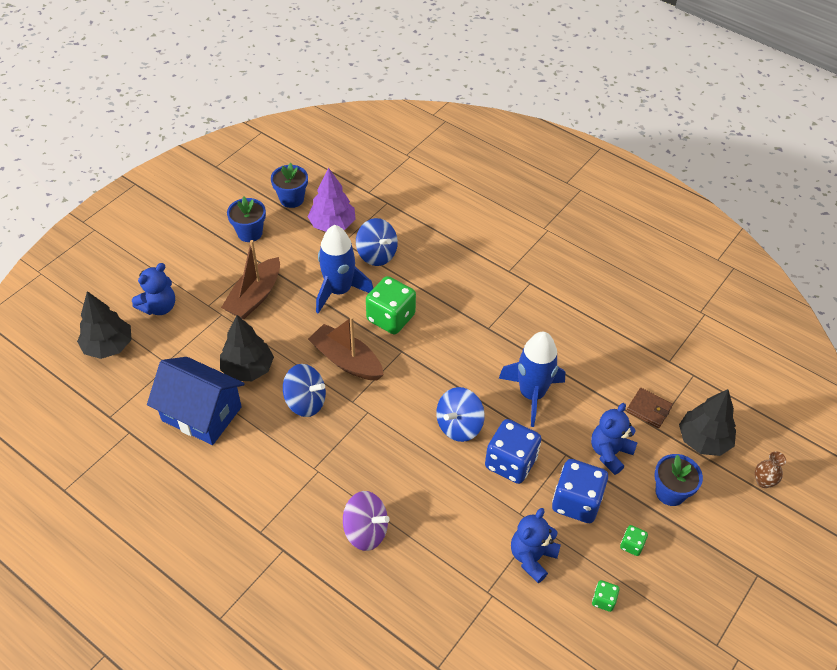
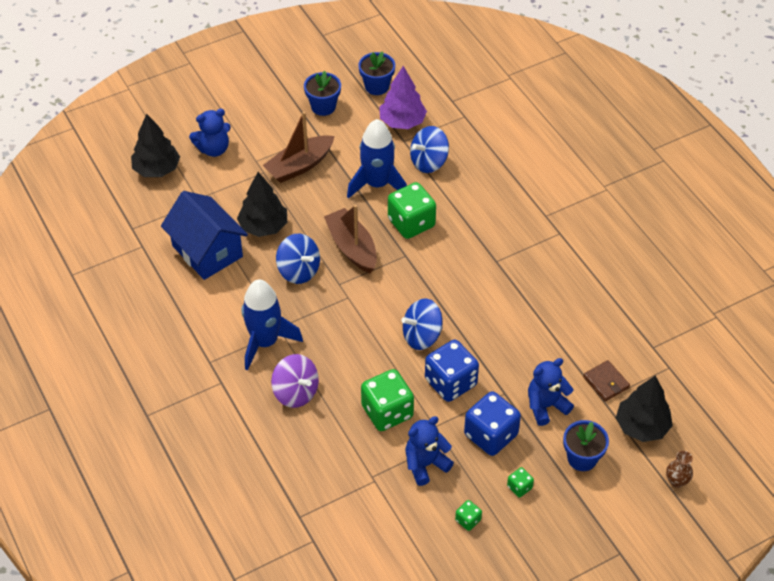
camera: 25 degrees right, 0 degrees up
(377, 254) = (429, 162): blue spinning top -> blue spinning top turned 75 degrees clockwise
(466, 516) = (387, 412): none -> green dice
(531, 394) = (503, 332): blue rocket -> blue rocket (265, 342)

